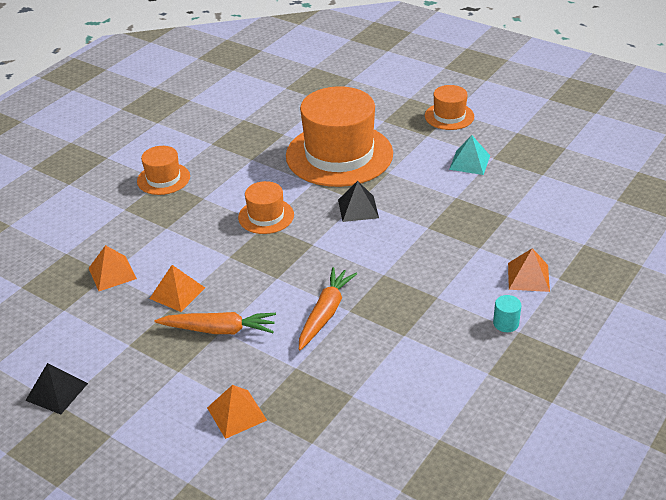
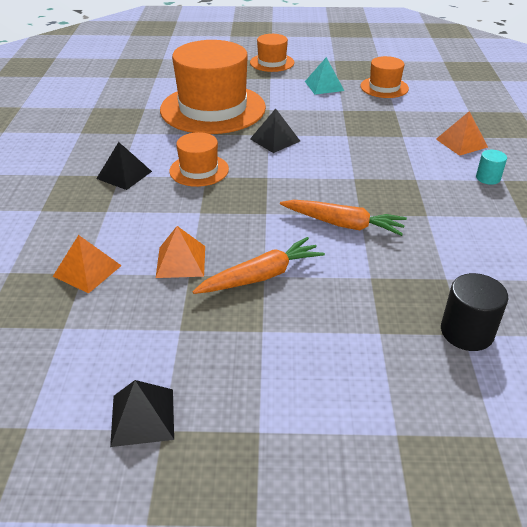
camera: 35 degrees left, 0 degrees up
(163, 179) = (59, 173): orange hat -> orange hat (384, 87)
(207, 199) = (124, 175): none -> black pyramid
(236, 413) = (366, 342): orange pyramid -> none
(316, 442) = (466, 332): none -> black cylinder
(325, 313) = (343, 224): orange carrot -> orange carrot turned 120 degrees clockwise

